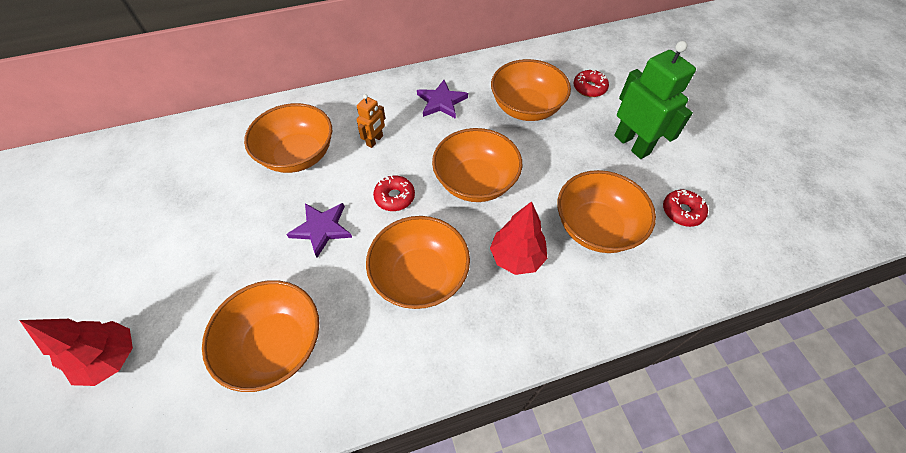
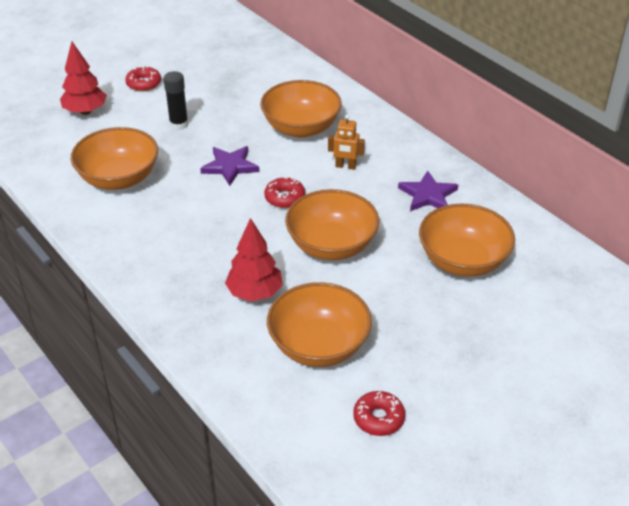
camera: 70 degrees right, 15 degrees down
(217, 258) = (179, 124): none -> black glue stick
(420, 276) = (208, 236): orange bowl -> none
(589, 88) = (537, 309): red donut -> red donut (144, 84)
(632, 144) = (461, 362): green robot -> none

